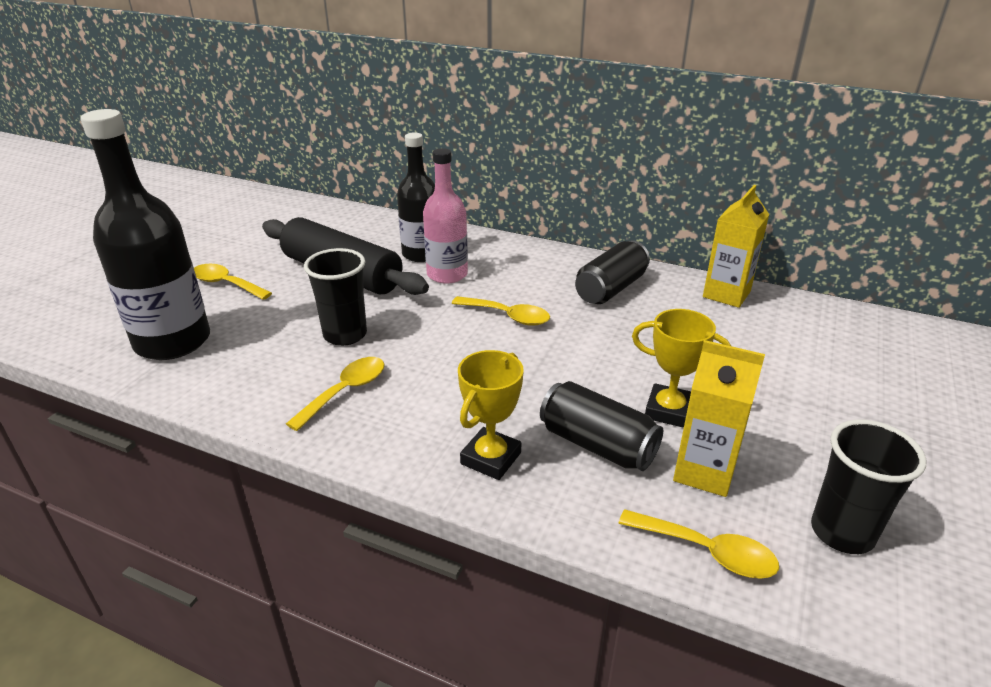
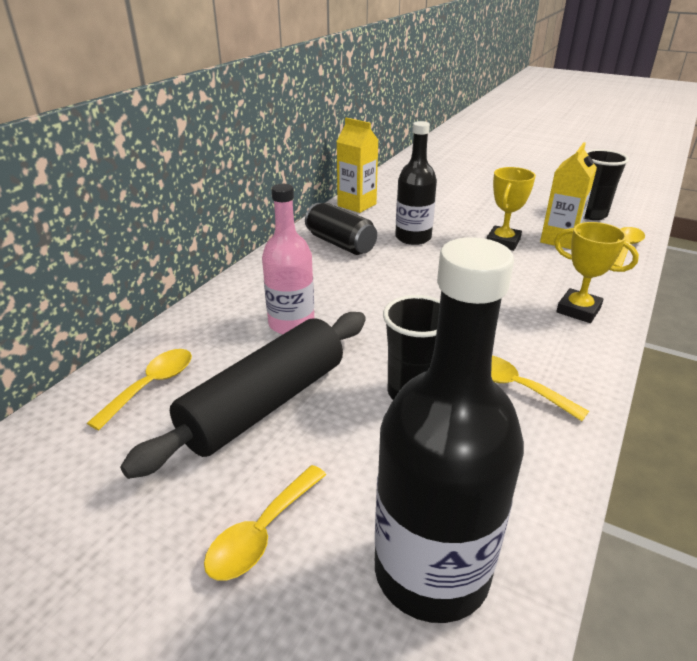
camera: 85 degrees left, 0 degrees up
(421, 254) = (235, 341): black bottle -> black bottle (413, 237)
(507, 316) = (380, 293): yellow spoon -> yellow spoon (151, 386)
(597, 445) = (547, 269): black can -> none

